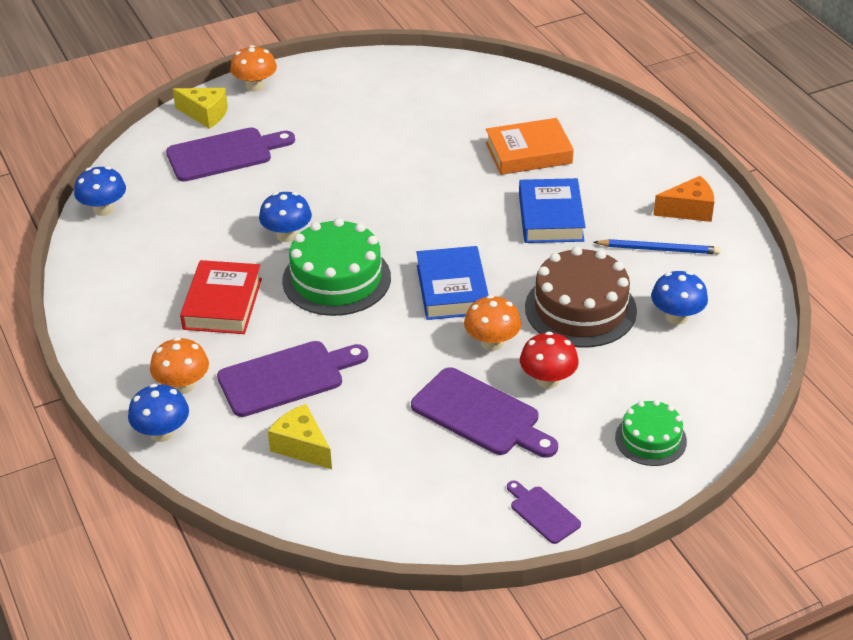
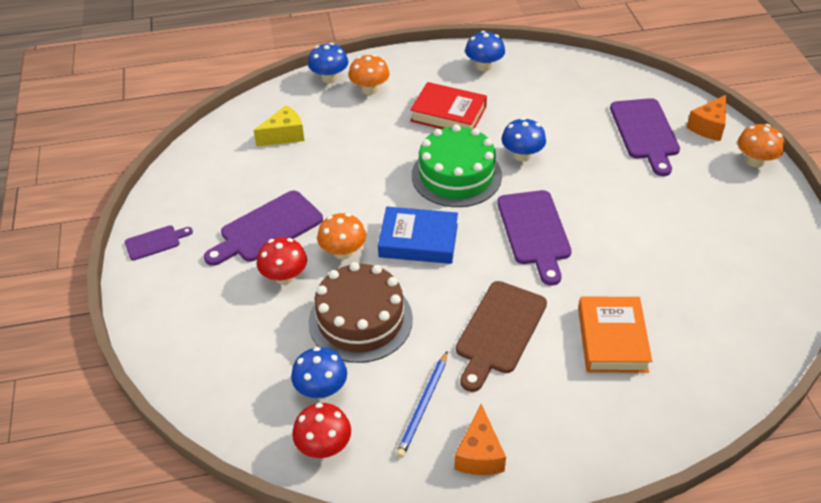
camera: 105 degrees right, 5 degrees up
(103, 209) = (581, 66): blue mushroom -> blue mushroom (484, 66)
(205, 115) = (708, 127): yellow cheese -> orange cheese
(286, 377) = (355, 136): purple cutting board -> purple cutting board (534, 231)
(551, 217) = (499, 331): blue book -> brown cutting board
(650, 439) = (187, 324): green cake -> none
(735, 300) = (324, 446): none -> red mushroom

